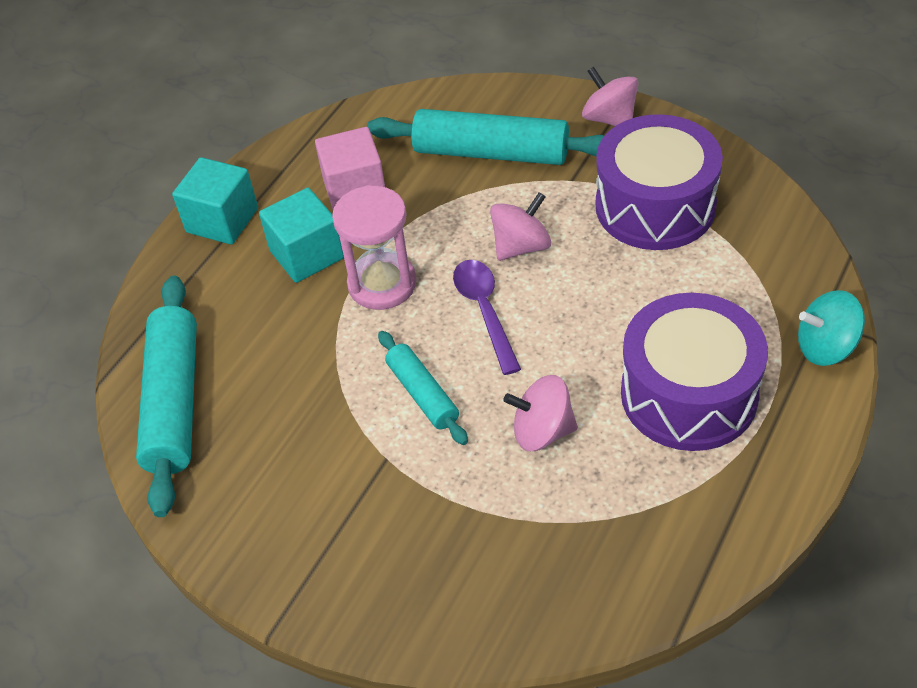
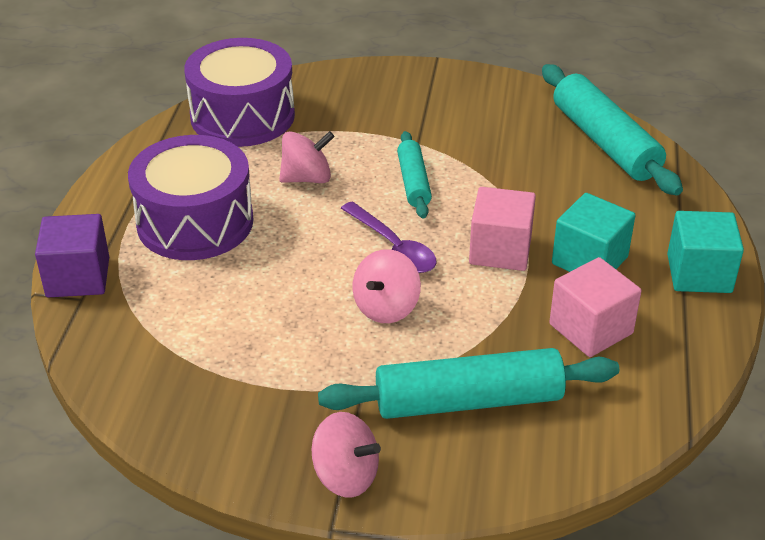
camera: 155 degrees right, 10 degrees down
(382, 284) = (500, 250): pink hourglass -> pink cube
(422, 394) = (414, 182): turquoise rolling pin -> turquoise rolling pin turned 45 degrees clockwise
(655, 206) = (261, 375): purple drum -> purple drum (242, 116)
(826, 347) = (78, 277): turquoise spinning top -> purple cube

